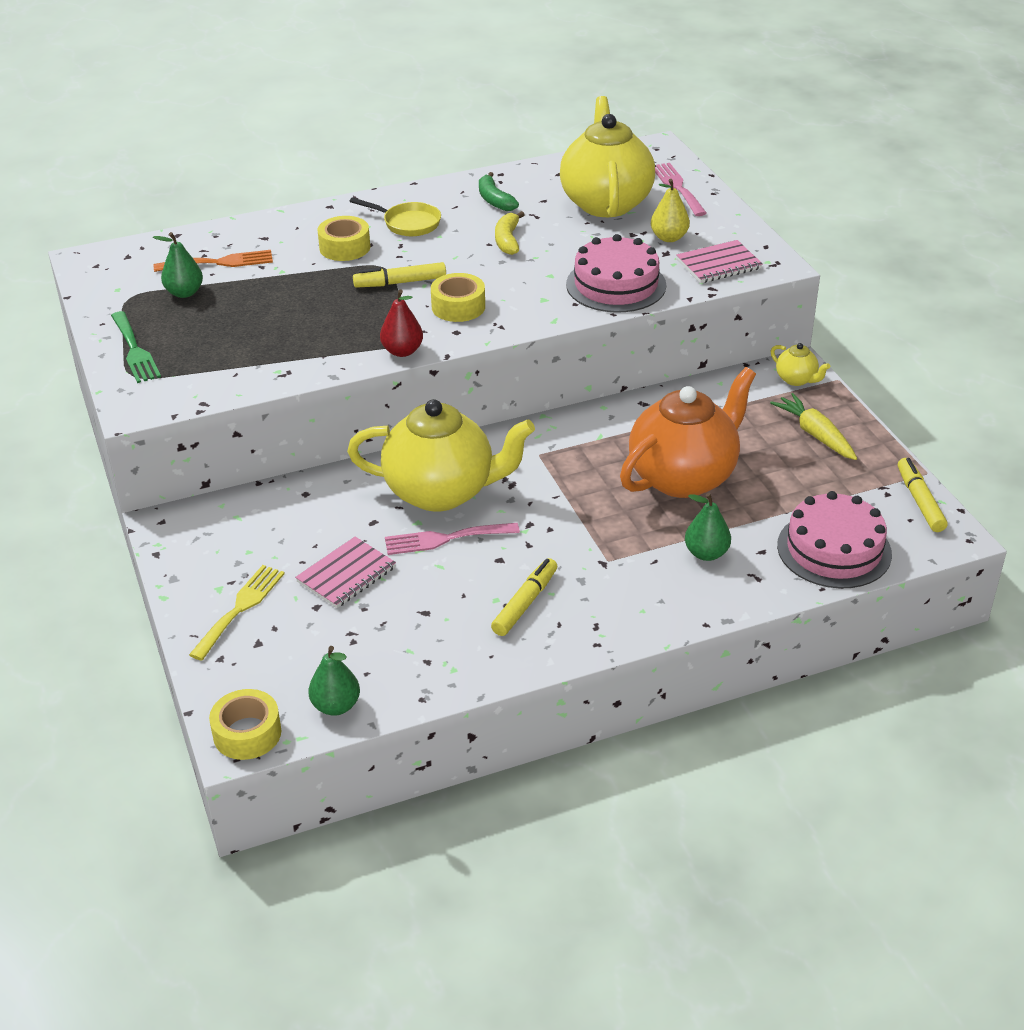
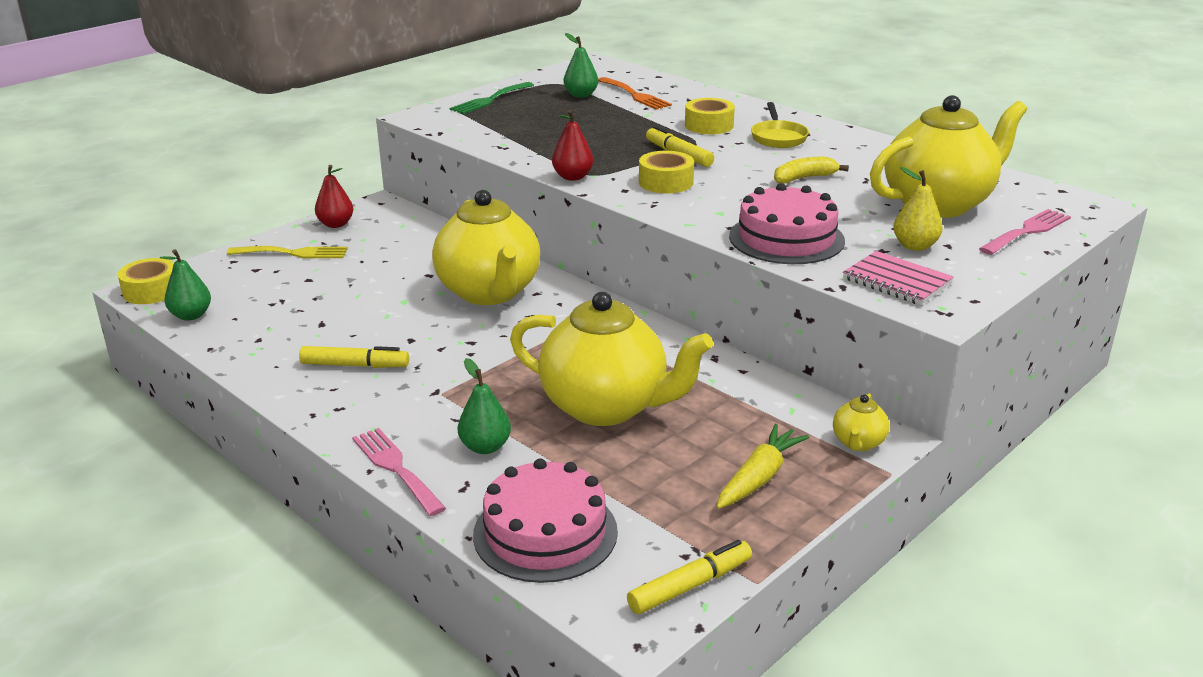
camera: 65 degrees right, 10 degrees down
(190, 564) = (336, 224): none -> red pear
(346, 575) = (353, 281): pink notebook -> none
(445, 539) = (424, 309): pink fork -> pink fork (395, 468)
(494, 200) = (868, 159): green banana -> none
(684, 477) = (606, 407): orange teapot -> yellow teapot

